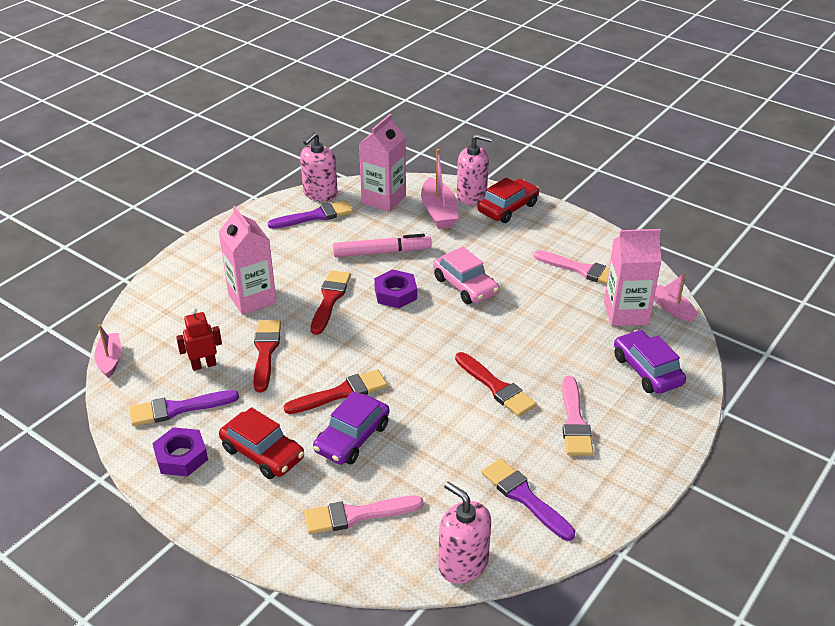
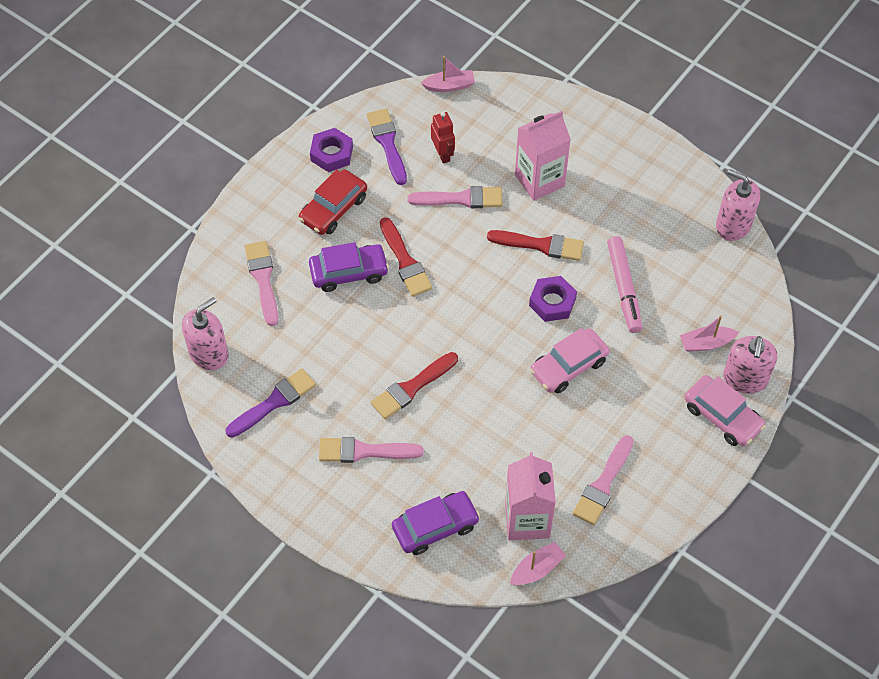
camera: 90 degrees right, 20 degrees up
(265, 352) = (461, 199): red brush -> pink brush
(315, 216) = (687, 223): purple brush -> none
(352, 438) = (349, 272): purple car -> purple car turned 135 degrees clockwise
(383, 199) = (727, 288): pink carton -> none
(438, 212) = (706, 343): pink boat -> pink boat, size x0.64
(508, 208) = (722, 416): red car -> pink car

